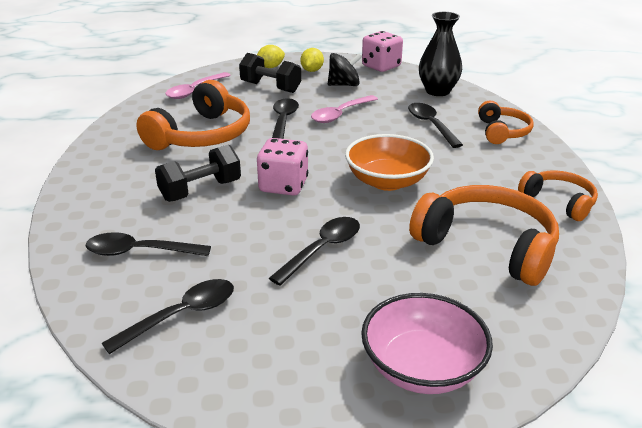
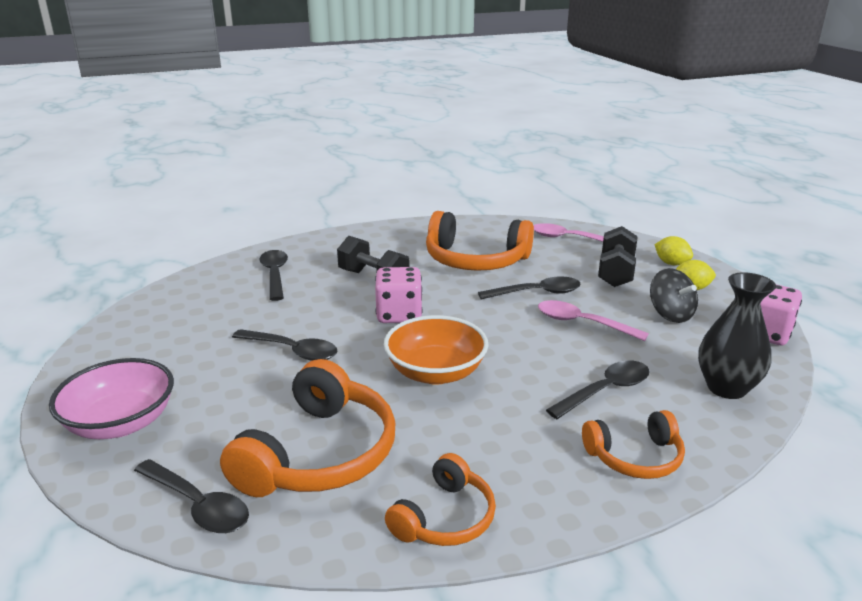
camera: 75 degrees right, 5 degrees down
(181, 315) = (196, 306): black spoon -> black spoon (198, 505)

